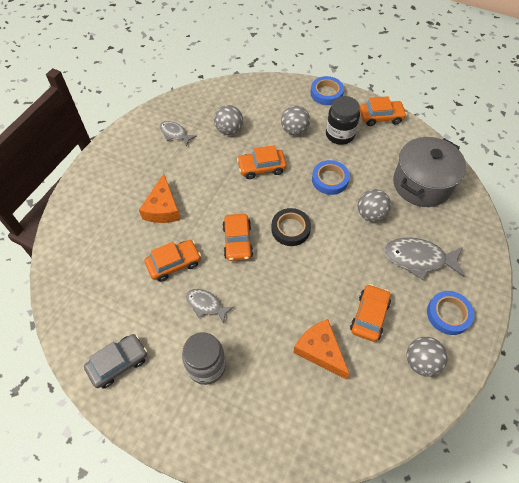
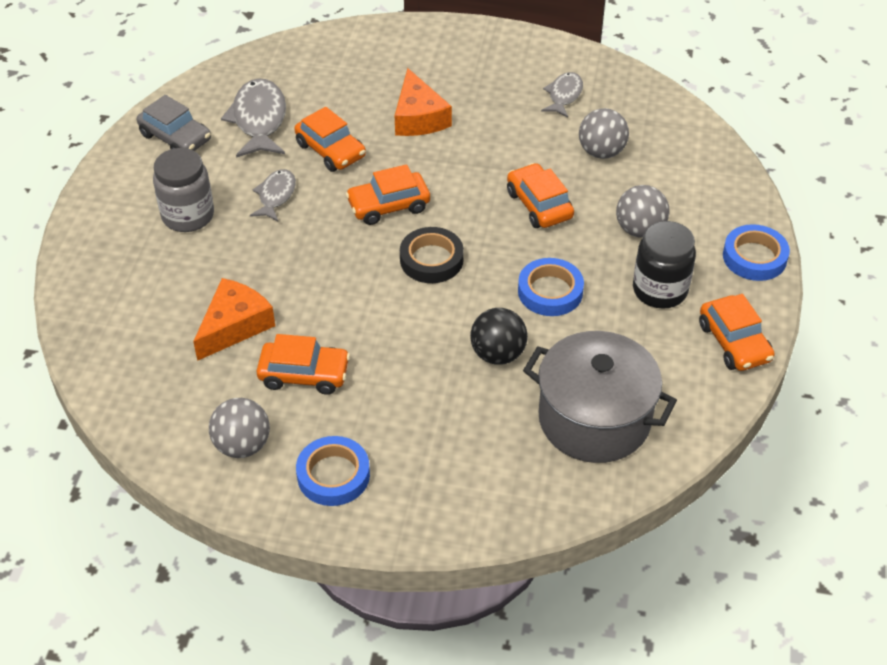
camera: 75 degrees right, 10 degrees down
(163, 208) = (418, 117): orange cheese -> orange cheese turned 90 degrees counterclockwise
(371, 214) = (498, 354): grey ball -> black ball
(418, 259) = (428, 427): grey fish -> grey fish (259, 120)

